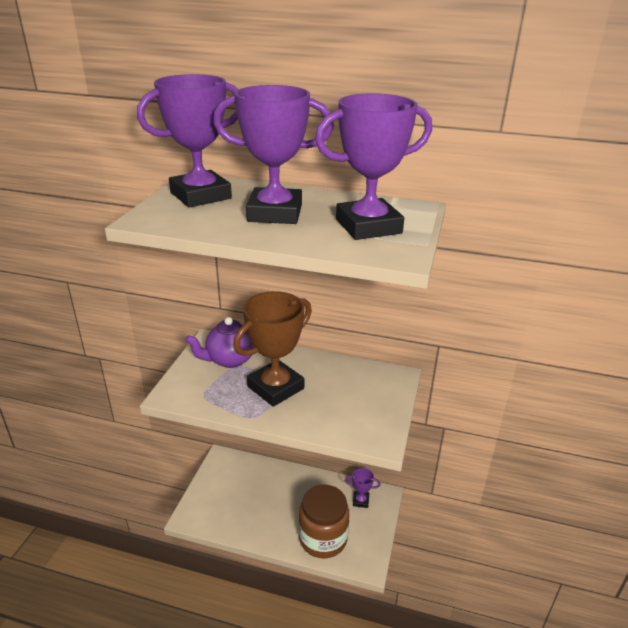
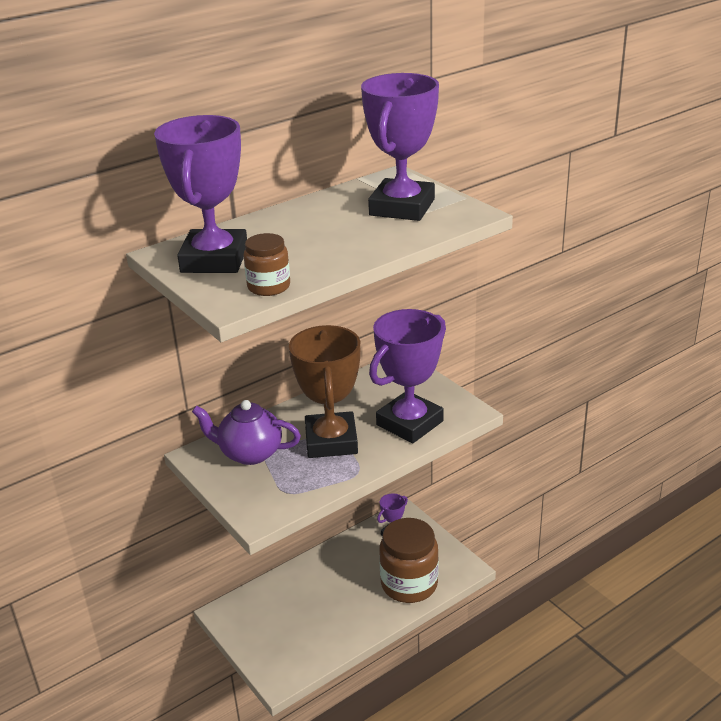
camera: 50 degrees left, 0 degrees up
(178, 223) = (269, 287): none -> brown jar
(230, 359) = (250, 453): purple teapot -> purple teapot turned 90 degrees clockwise
(275, 213) = (315, 236): purple trophy -> purple trophy (409, 423)

